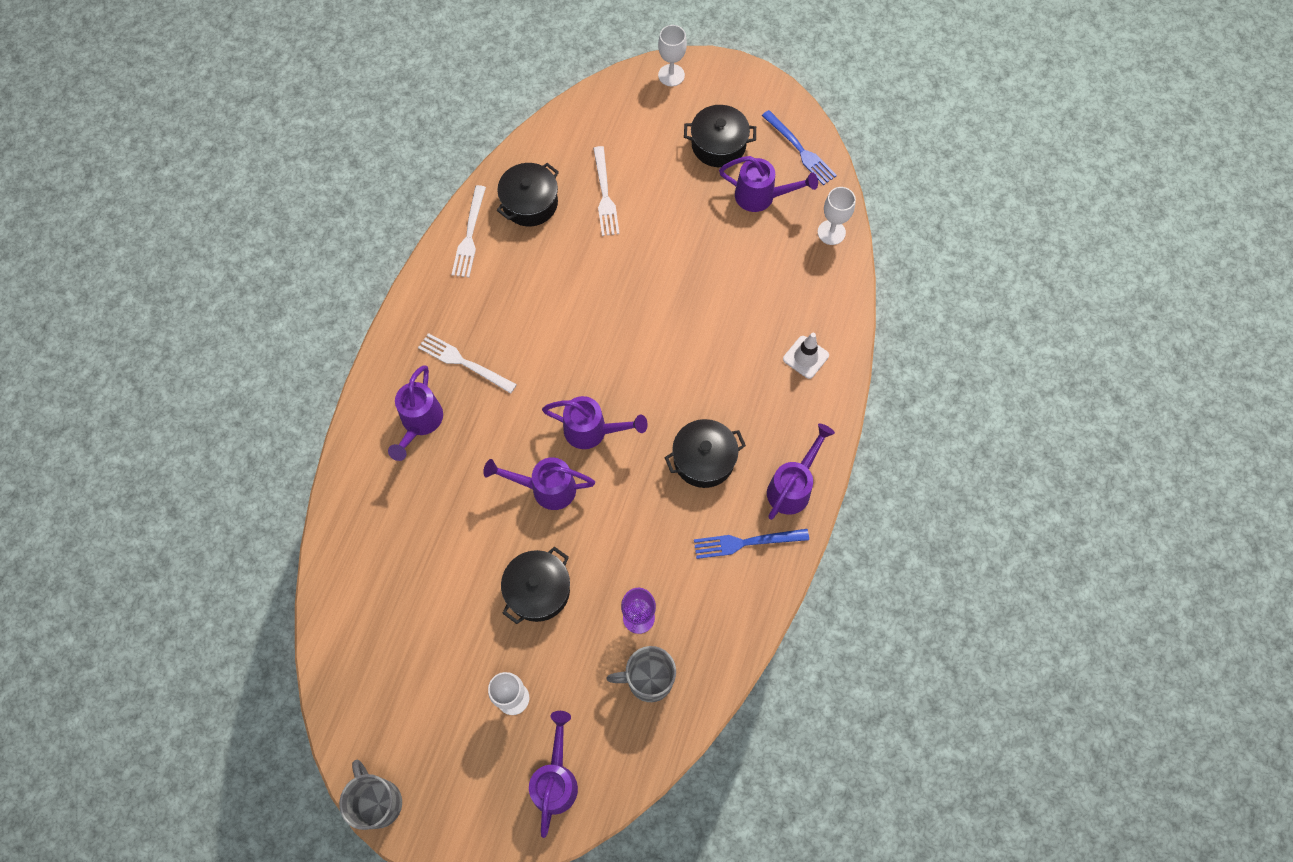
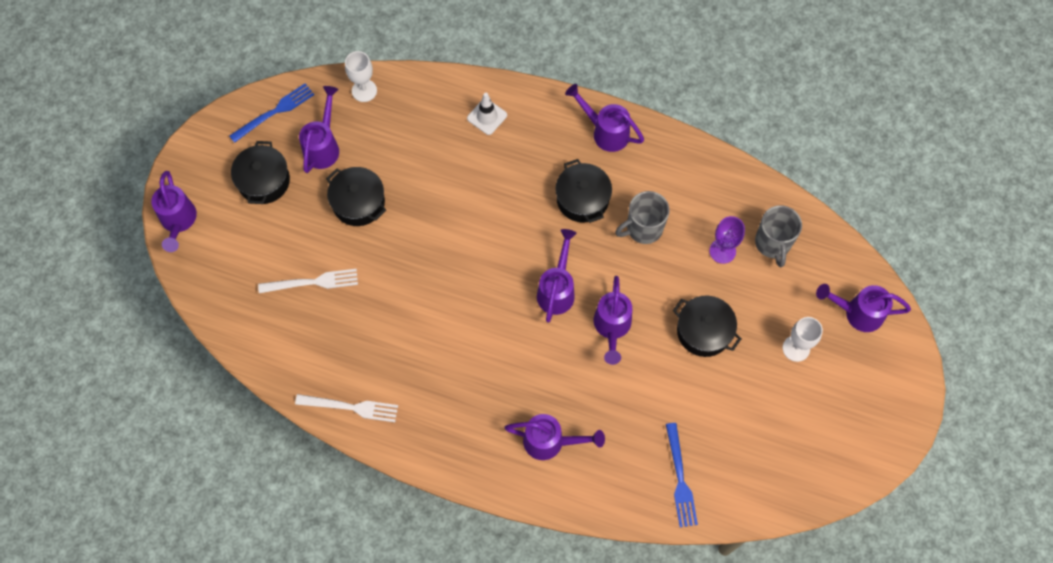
camera: 90 degrees left, 0 degrees up
(378, 802) = (889, 452): grey mug -> grey mug (643, 228)
(464, 362) = (489, 405): white fork -> none
(530, 203) = (317, 351): black pot -> black pot (358, 203)
(671, 75) = (178, 222): white goblet -> purple watering can
(746, 542) = (655, 168): blue fork -> blue fork (680, 479)

